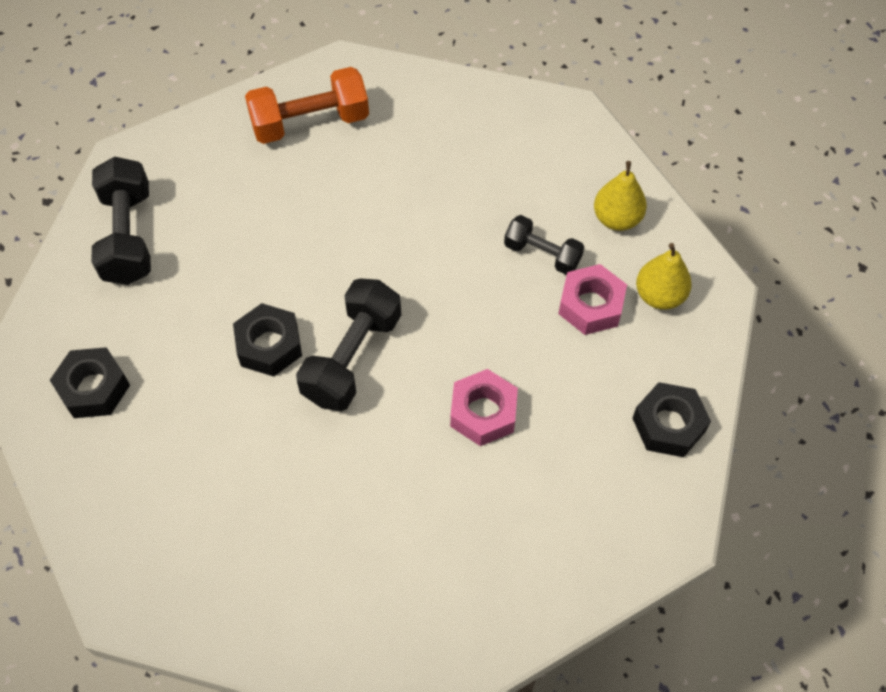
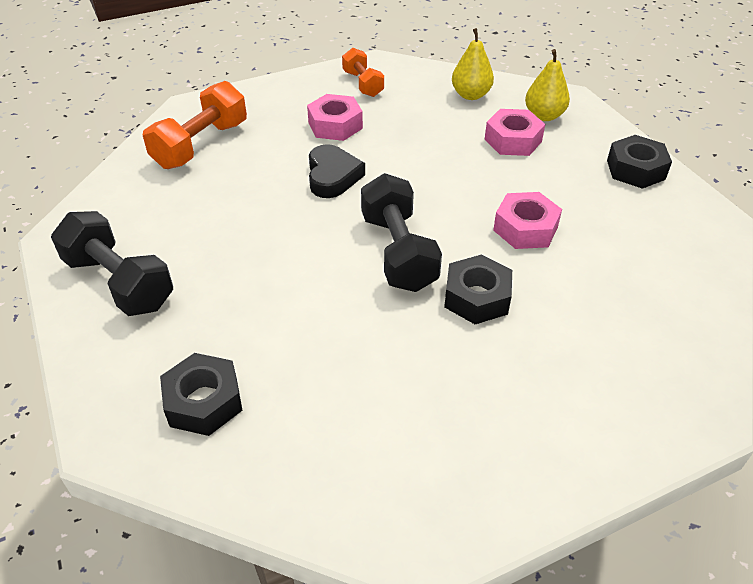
camera: 40 degrees left, 15 degrees down
(269, 345) = (326, 281): black nut -> black nut (476, 297)
(382, 236) = (332, 176): none -> black heart
(446, 174) = (335, 125): none -> pink nut
(526, 134) = (362, 84): none -> orange dumbbell
(542, 254) = (450, 132): black dumbbell -> none

